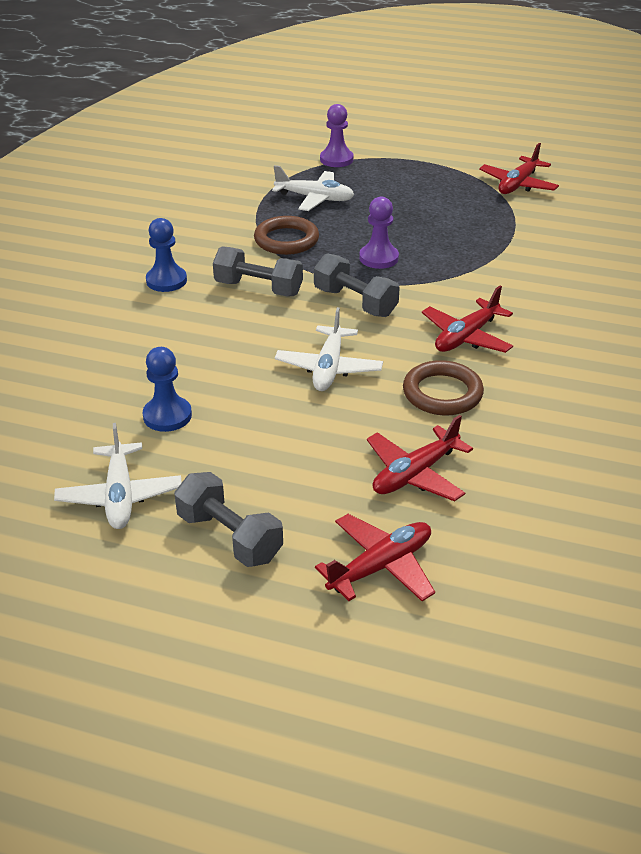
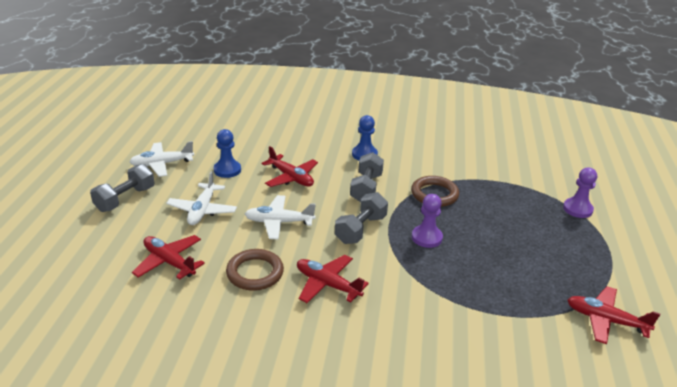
camera: 80 degrees right, 5 degrees down
(314, 198) = (504, 202): white plane -> white plane (202, 210)
(380, 566) = (90, 251): red plane -> red plane (291, 177)

